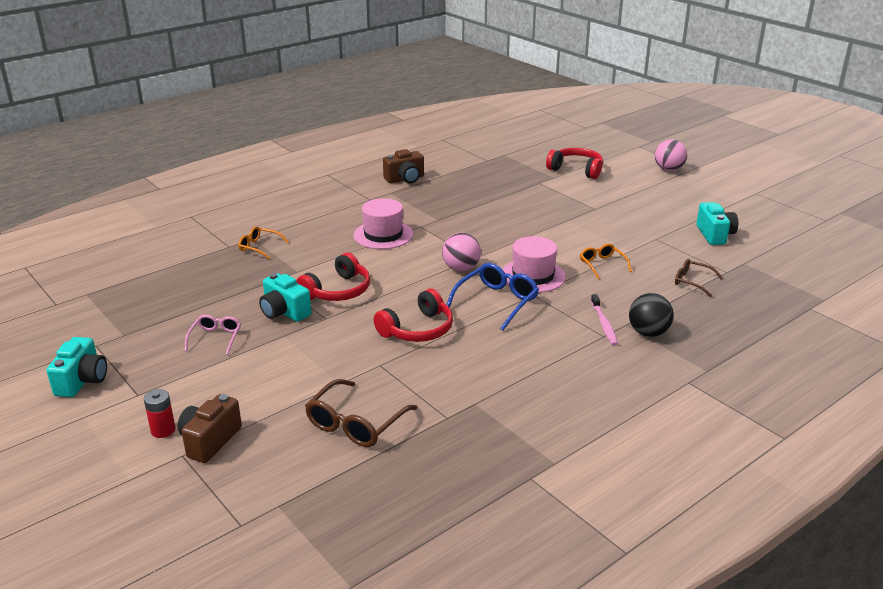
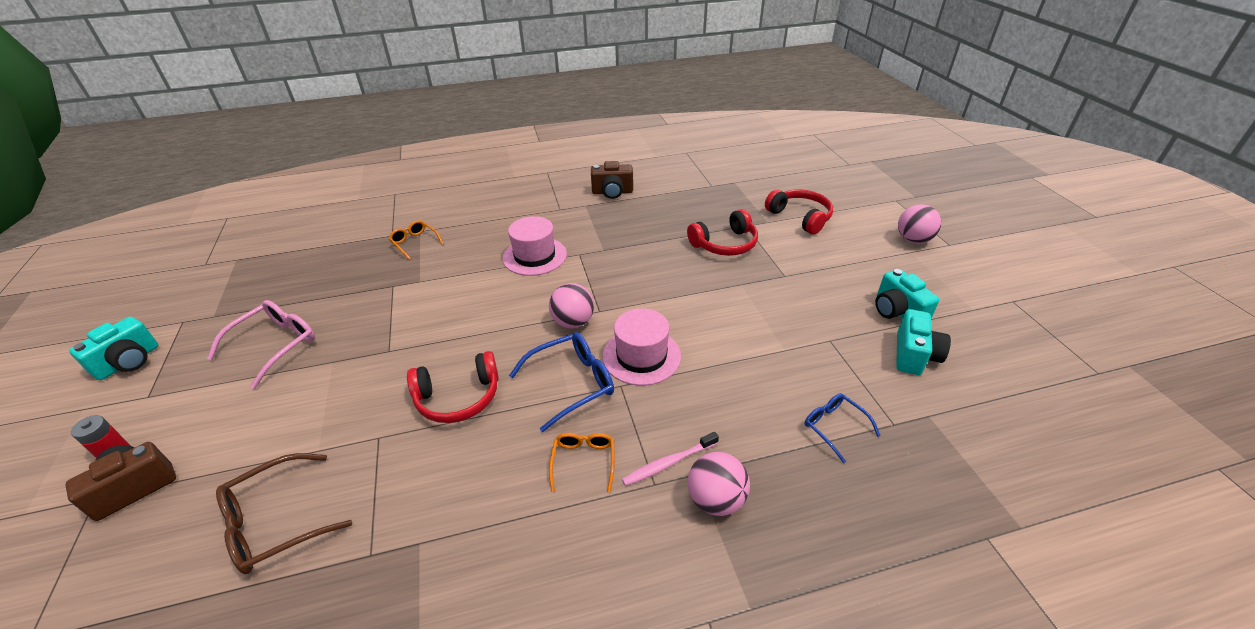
camera: 25 degrees right, 10 degrees up
(215, 338) = (275, 345): pink glasses -> pink glasses, size x1.64
(284, 312) = (361, 330): turquoise camera -> turquoise camera (897, 312)
(337, 291) = (431, 317): red headphones -> red headphones (725, 244)
(602, 265) = (734, 363): orange glasses -> orange glasses (583, 461)
(604, 324) = (669, 463): pink toothbrush -> pink toothbrush turned 45 degrees clockwise
(648, 332) = (715, 499): black ball -> pink ball
(692, 282) = (834, 427): brown glasses -> blue glasses

